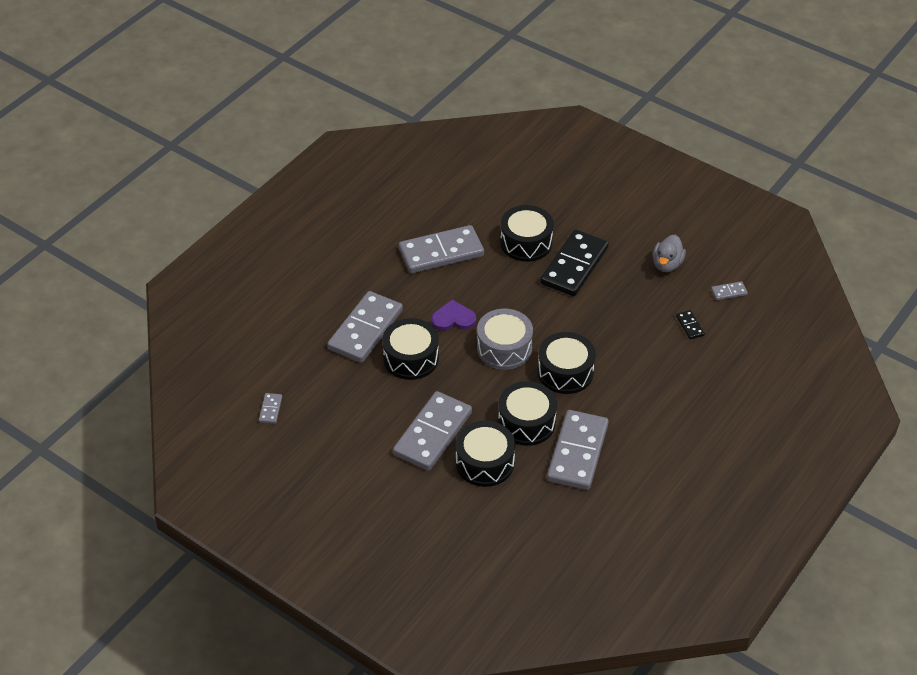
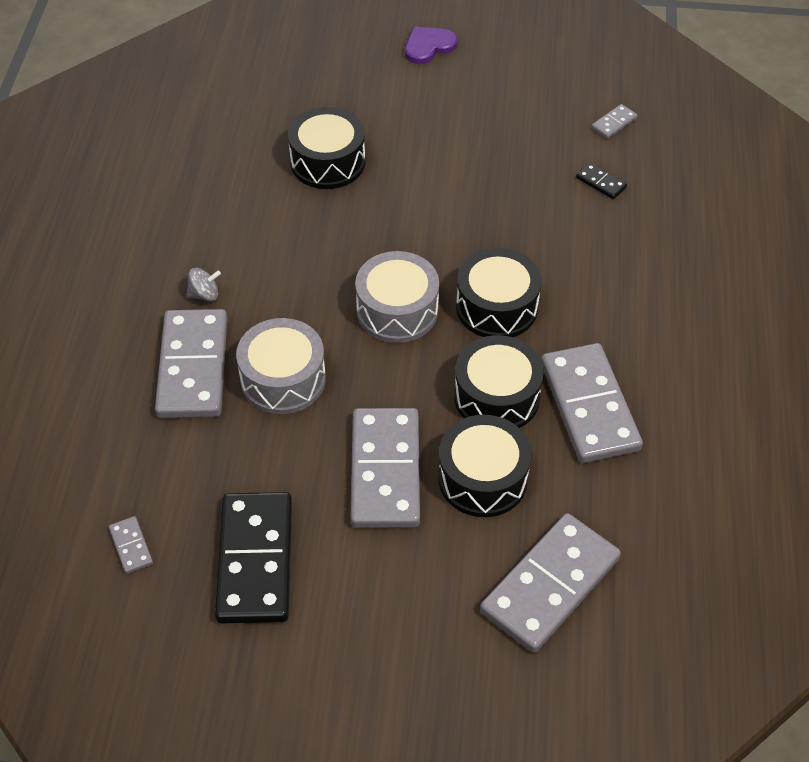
camera: 30 degrees left, 5 degrees up
(399, 291) = (204, 294): none -> grey spinning top
(411, 358) = (283, 379): black drum -> grey drum
(441, 252) = (225, 219): grey domino -> grey domino (549, 585)
(453, 318) = (303, 299): purple heart -> purple heart (428, 46)
(574, 266) = (408, 166): black domino -> black domino (255, 560)
(667, 264) = (518, 119): grey duck -> none

